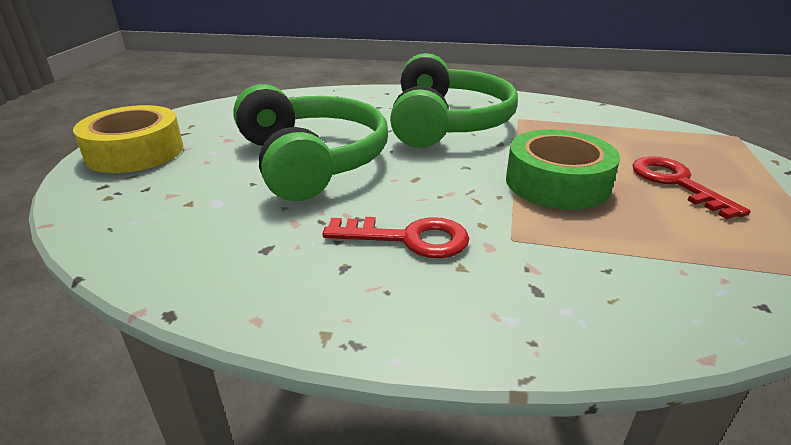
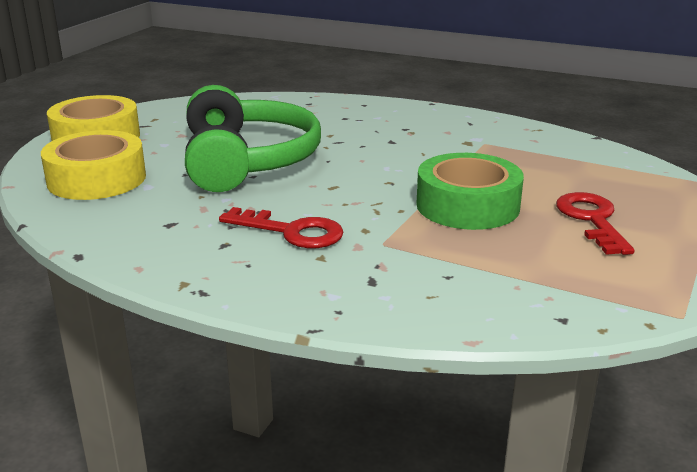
camera: 15 degrees right, 5 degrees down
(154, 202) = (97, 179): none -> yellow tape
(446, 122) = (403, 140): green headphones -> none

